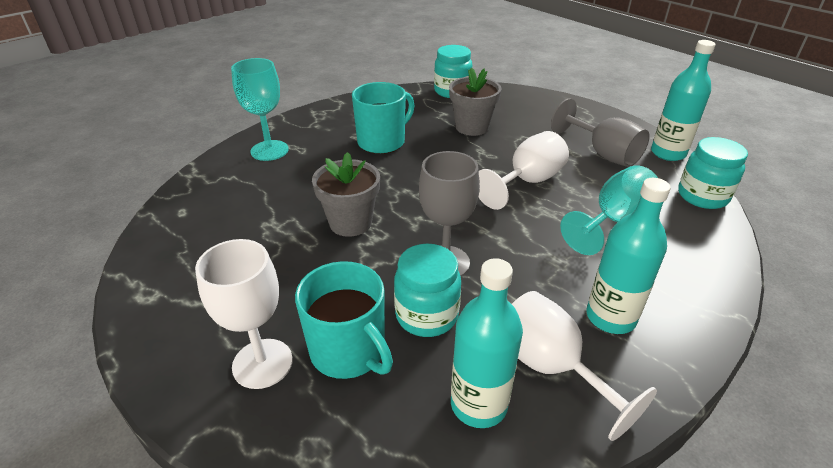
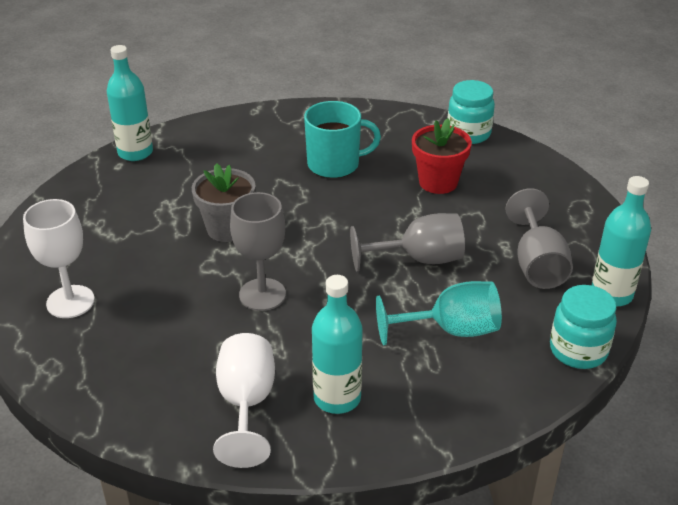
camera: 35 degrees right, 0 degrees up
(269, 150) = (231, 135): turquoise goblet -> none
(349, 351) = (128, 322): turquoise mug -> none
(426, 315) = (204, 325): turquoise jar -> none
(472, 127) = (438, 182): grey flower pot -> red flower pot
(479, 404) = (171, 398): turquoise bottle -> turquoise bottle (135, 152)
(527, 182) = (419, 259): white goblet -> grey goblet

